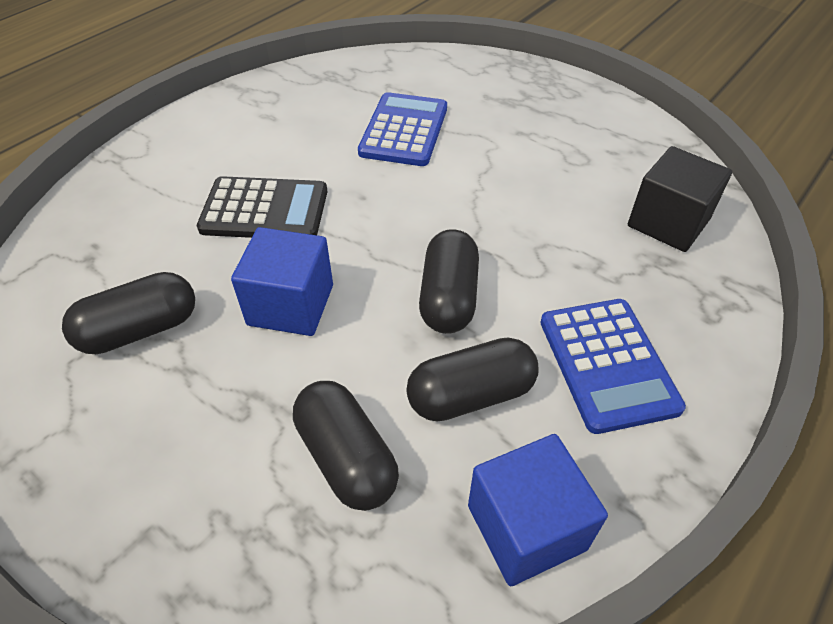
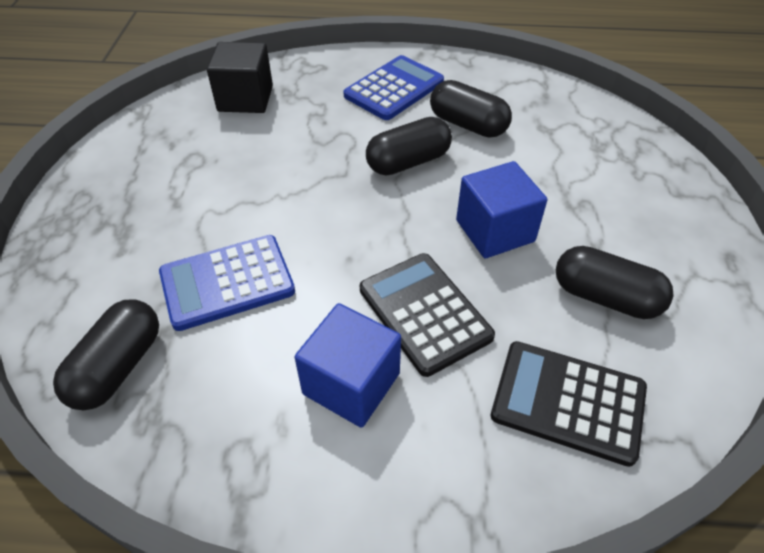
camera: 125 degrees left, 0 degrees up
(111, 239) = (568, 402): none -> black calculator
(346, 458) = (555, 149): black capsule -> black capsule (118, 367)
(526, 527) = (513, 84): blue cube -> blue cube (351, 383)

